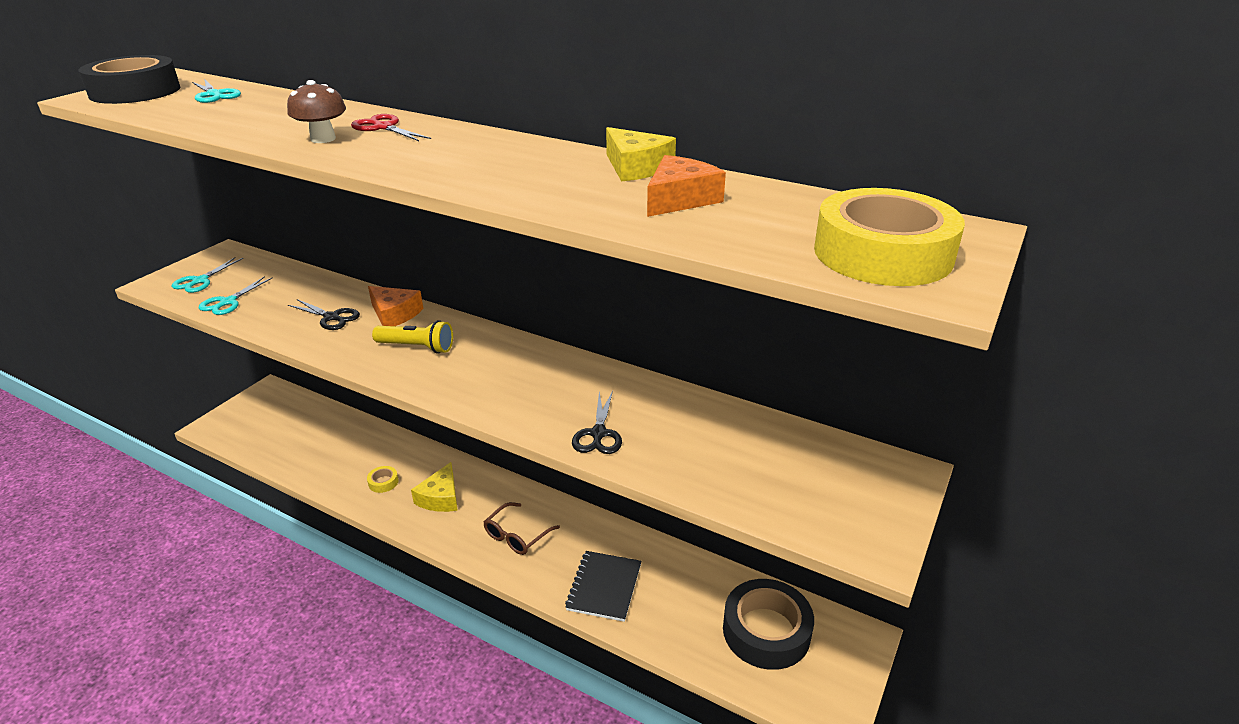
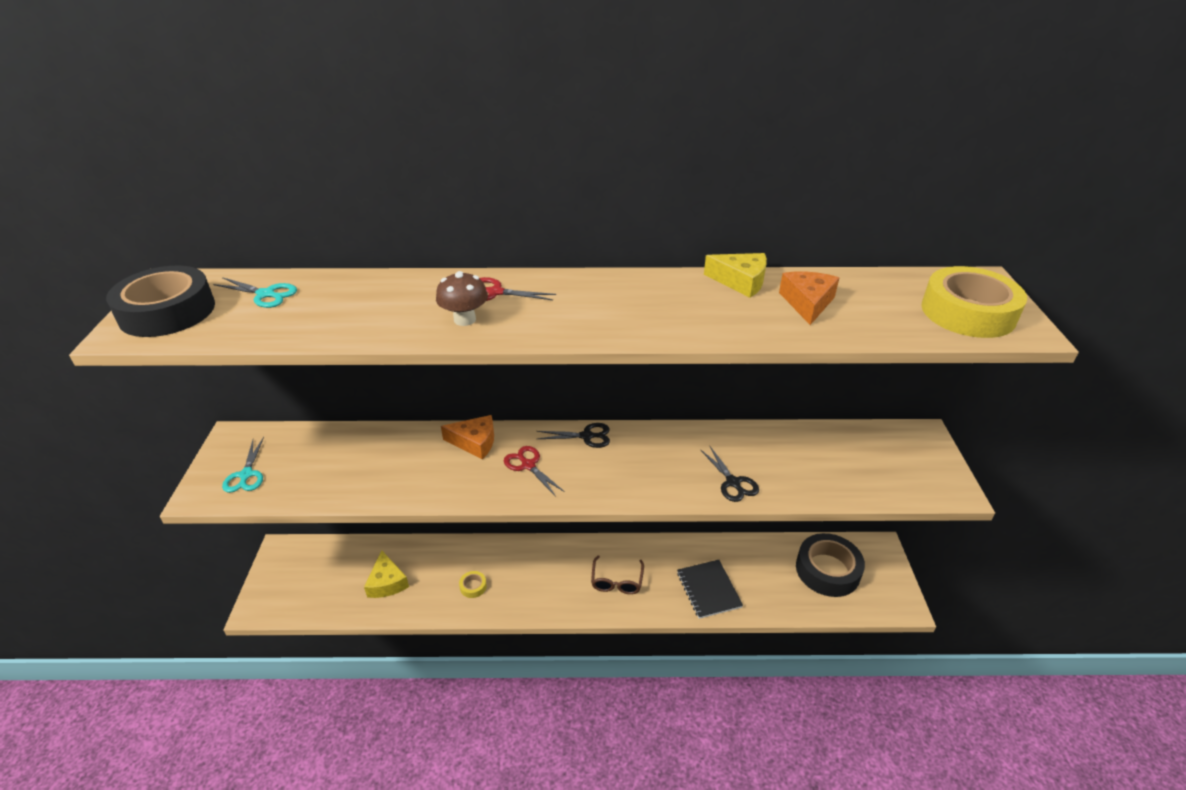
camera: 30 degrees left, 5 degrees up
(228, 302) = (304, 486): turquoise scissors -> none
(332, 317) = (423, 465): black scissors -> black scissors (587, 436)
(417, 347) = (528, 465): yellow flashlight -> red scissors
(440, 497) = (532, 578): yellow cheese -> yellow cheese (387, 582)

